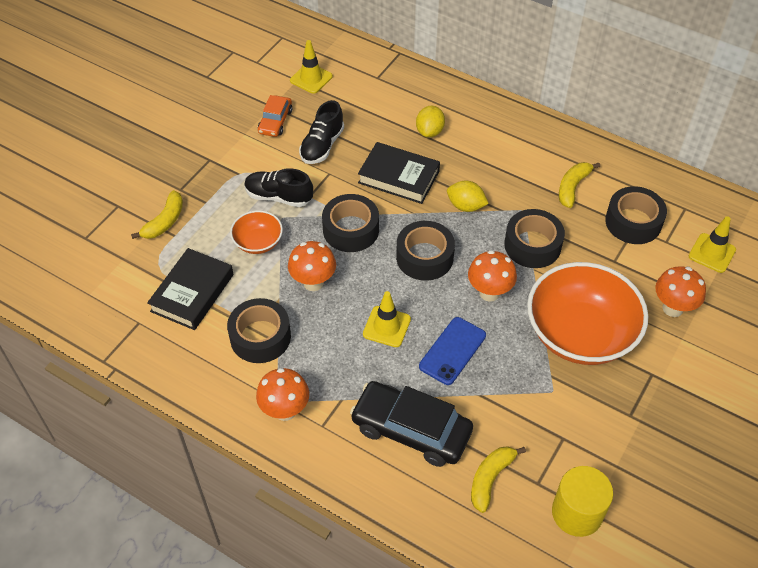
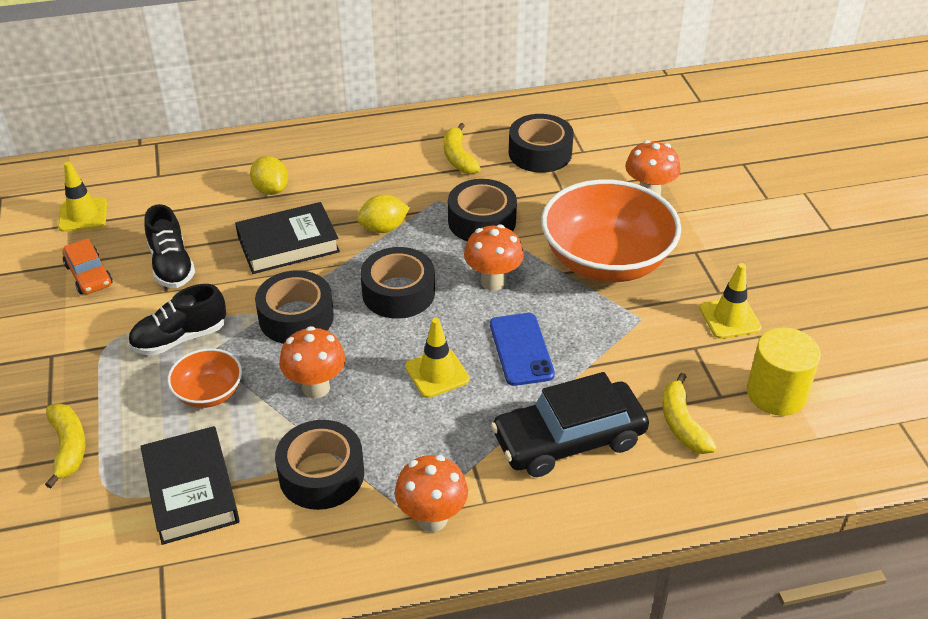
camera: 45 degrees left, 10 degrees down
(712, 253) = (625, 138): yellow traffic cone -> yellow traffic cone (729, 318)

